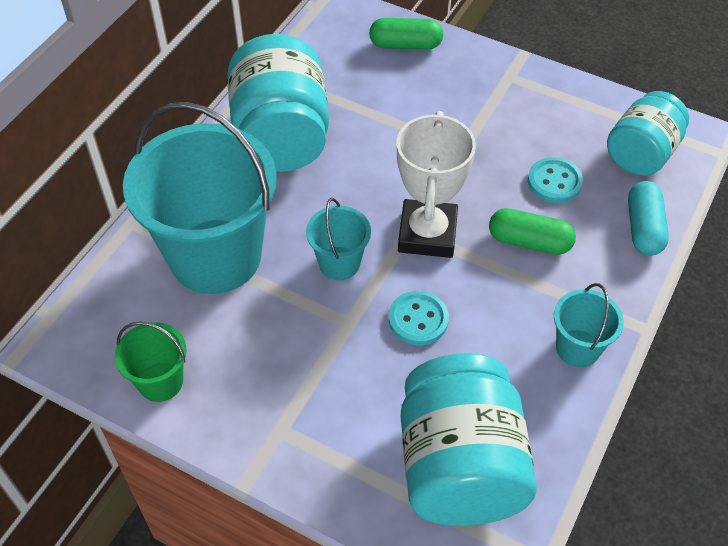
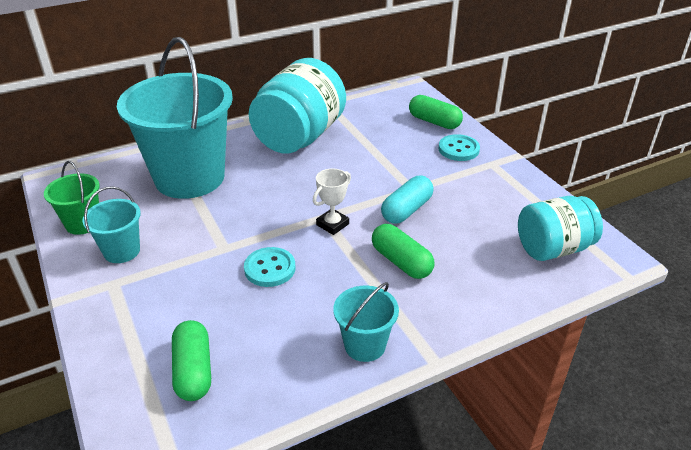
camera: 35 degrees right, 15 degrees down
(339, 263) = (256, 214): turquoise bucket -> turquoise bucket (122, 251)
(427, 234) = (332, 224): white trophy -> white trophy, size x0.52
(459, 466) = (193, 370): turquoise jar -> green capsule
(554, 182) = (460, 235): turquoise button -> turquoise button (458, 149)
(643, 228) = (504, 295): turquoise capsule -> turquoise capsule (406, 210)

